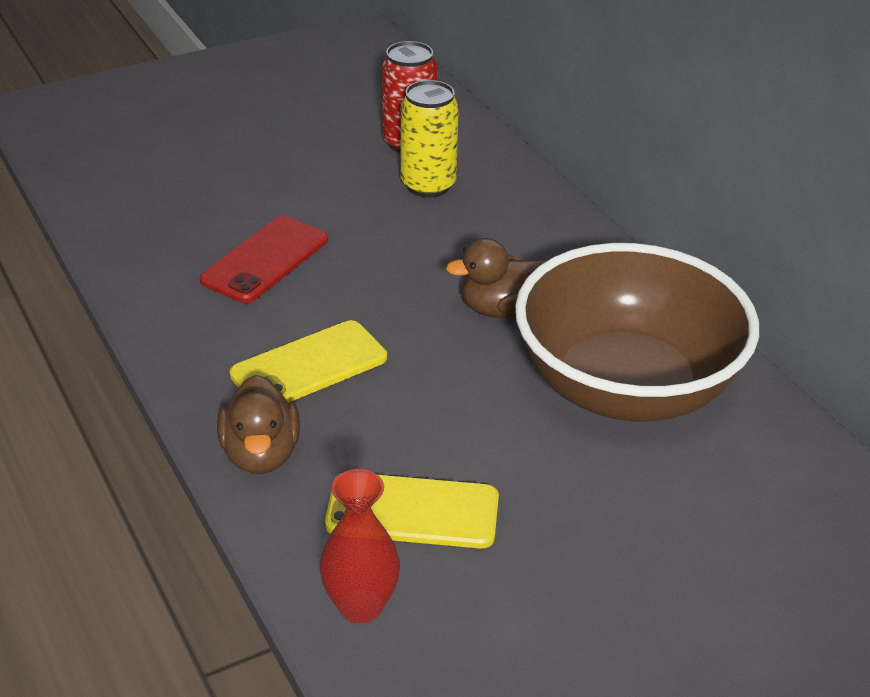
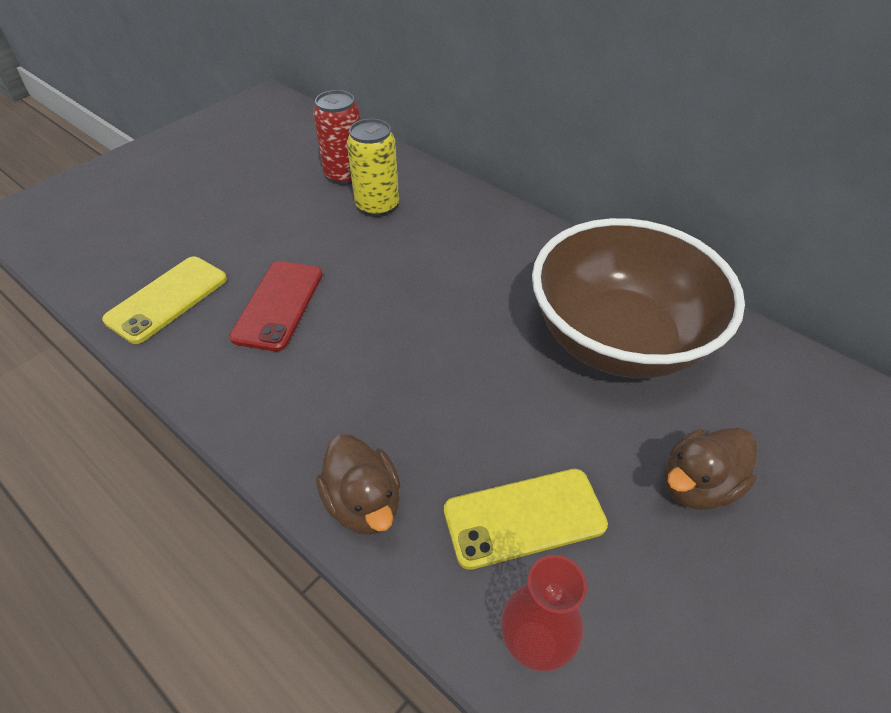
camera: 20 degrees left, 10 degrees up
(309, 366) = (363, 396): yellow phone -> yellow phone (167, 299)
(504, 310) = (490, 297): brown duck -> brown duck (698, 485)

